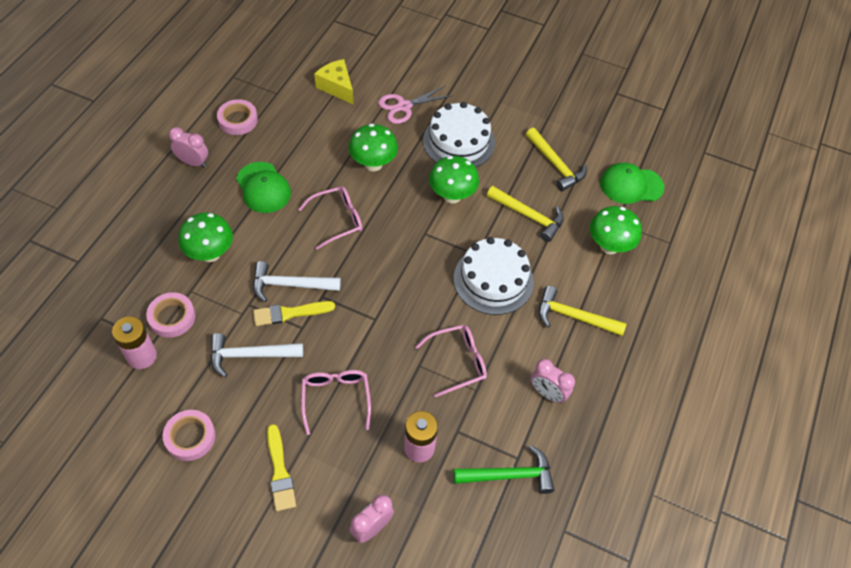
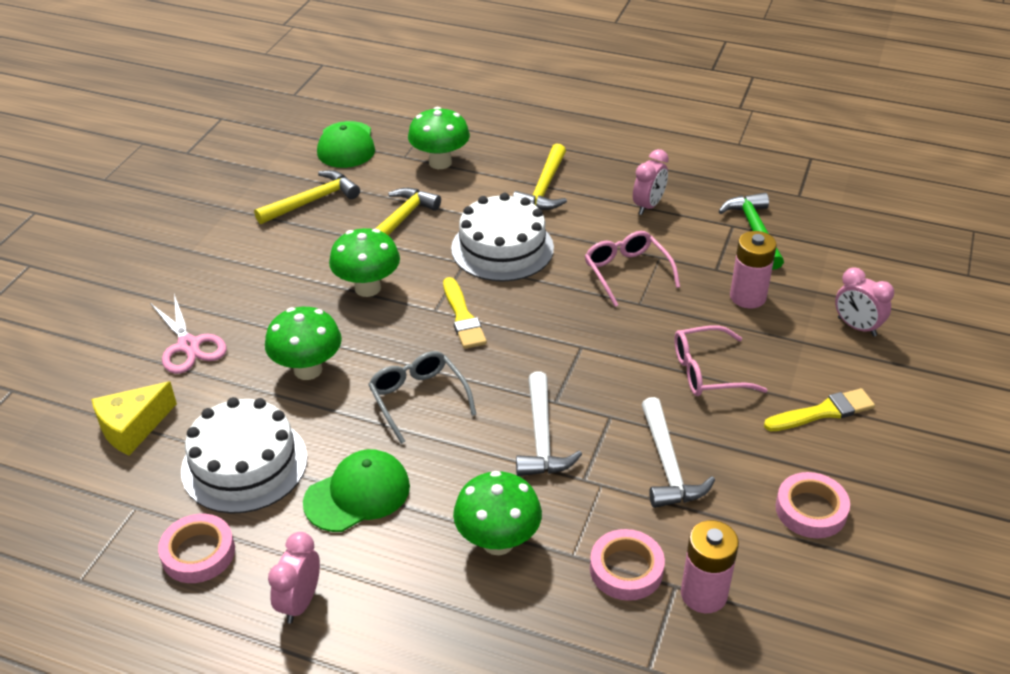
camera: 90 degrees left, 15 degrees down
(290, 313) = (590, 431): yellow brush -> yellow brush (463, 317)
(337, 220) = (418, 399): pink glasses -> grey glasses
(458, 141) = (266, 286): white cake -> white cake (244, 464)

